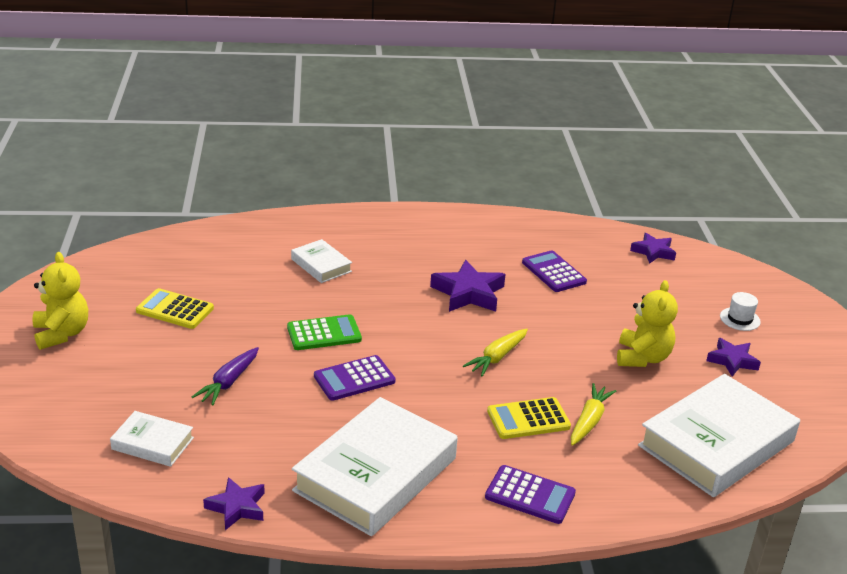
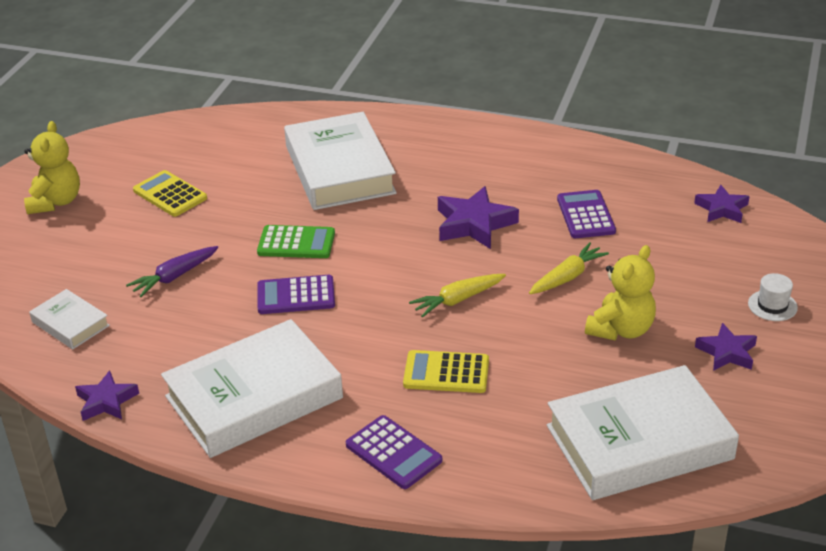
camera: 25 degrees right, 5 degrees up
(321, 265) = (339, 170): white book -> white book, size x2.08
(589, 421) = (511, 388): yellow carrot -> yellow carrot (567, 277)

